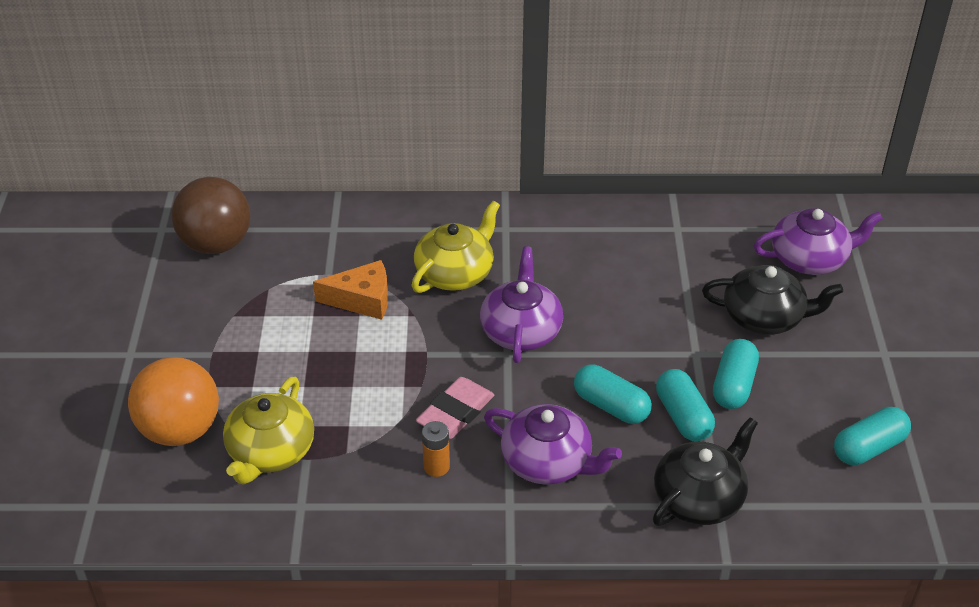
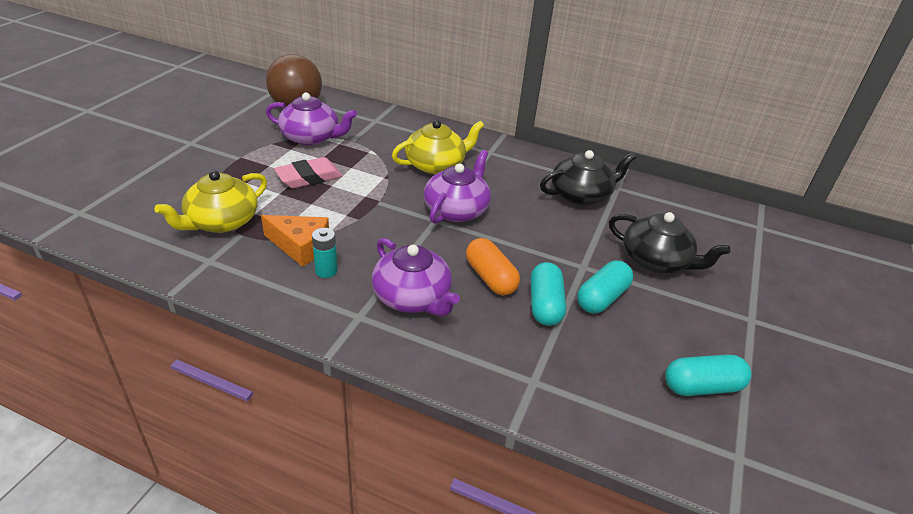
camera: 20 degrees right, 5 degrees down
(180, 430) = (177, 190): orange ball -> none
(362, 300) = (361, 160): orange cheese -> orange cheese (300, 246)
(436, 467) = (326, 271): orange battery -> turquoise battery
(455, 413) = (369, 242): pink eraser -> pink eraser (309, 177)
(611, 406) = (490, 278): turquoise capsule -> orange capsule
(699, 498) = (520, 369): black teapot -> black teapot (581, 195)
(810, 259) = (716, 236): purple teapot -> purple teapot (311, 137)

